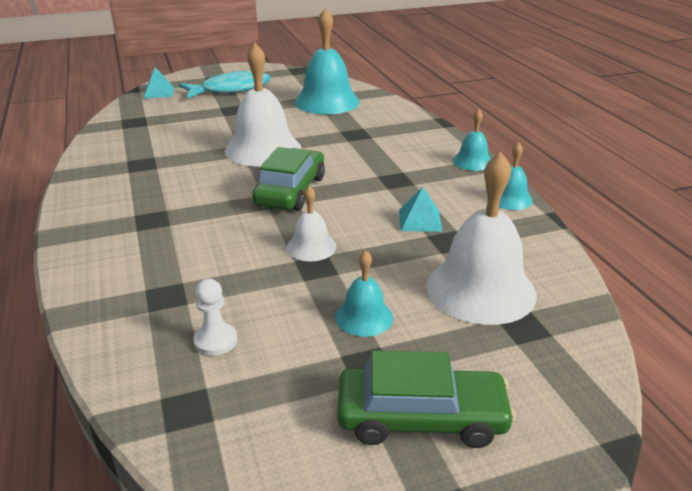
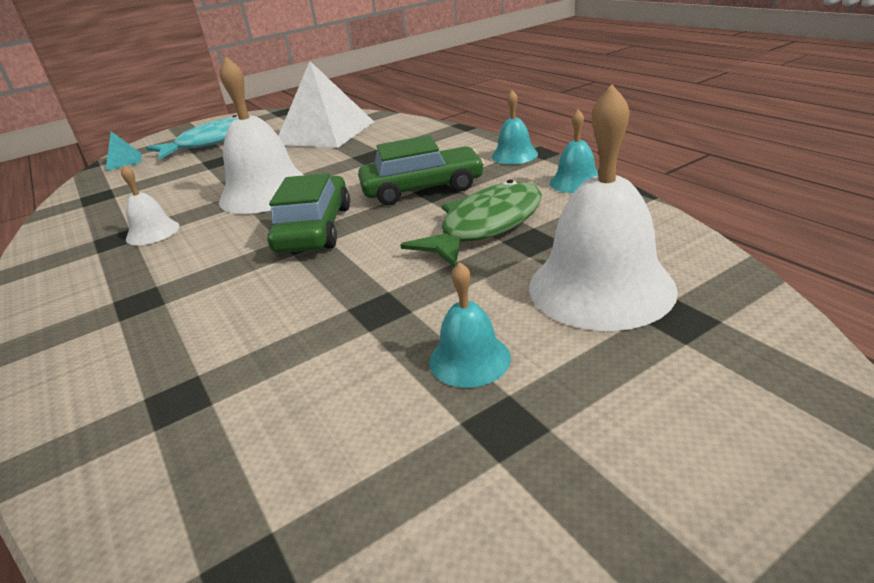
camera: 10 degrees left, 0 degrees up
(215, 341) = (268, 449): white pawn -> none
(311, 247) = (363, 287): white bell -> white bell (152, 232)
(327, 102) = (325, 133): turquoise bell -> white pyramid
(420, 220) = (486, 226): turquoise pyramid -> green fish
(421, 418) = (620, 488): green car -> green car (422, 188)

